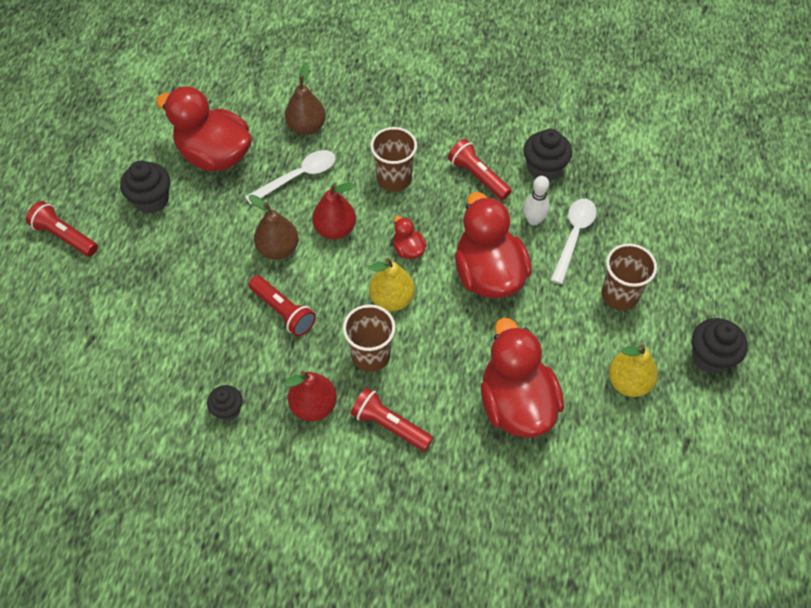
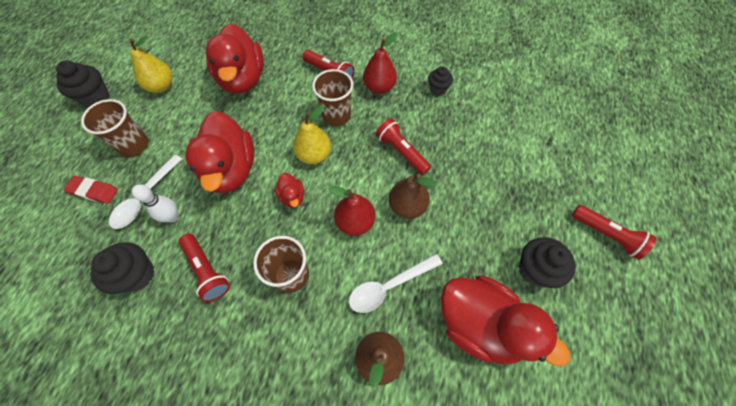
camera: 175 degrees left, 5 degrees up
(634, 239) = (94, 191): none -> red eraser

